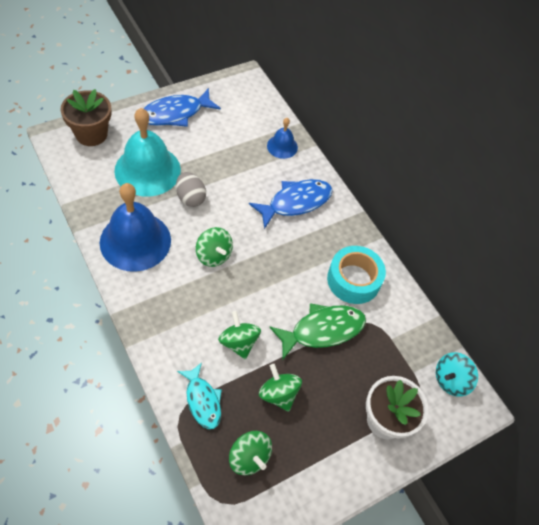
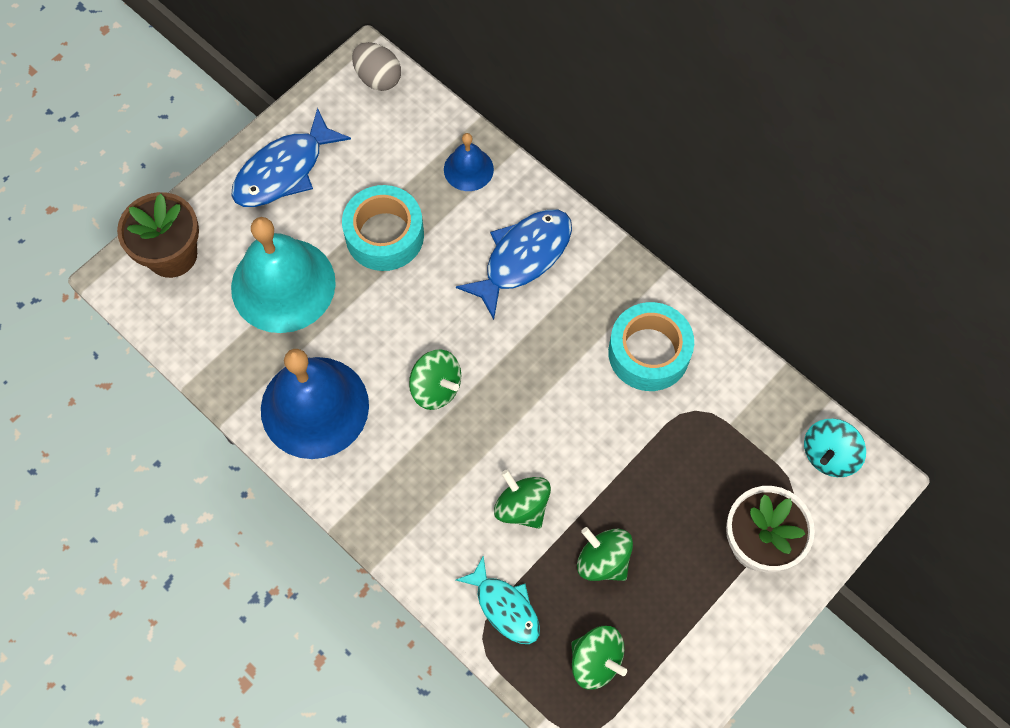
camera: 10 degrees left, 10 degrees up
(190, 198) = (366, 308): grey egg -> grey egg (378, 78)
(218, 164) = (384, 235): none -> turquoise tape
(322, 330) = (631, 446): green fish -> none

